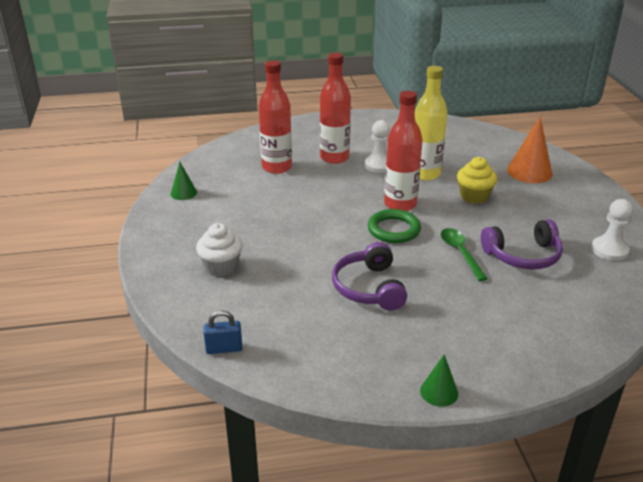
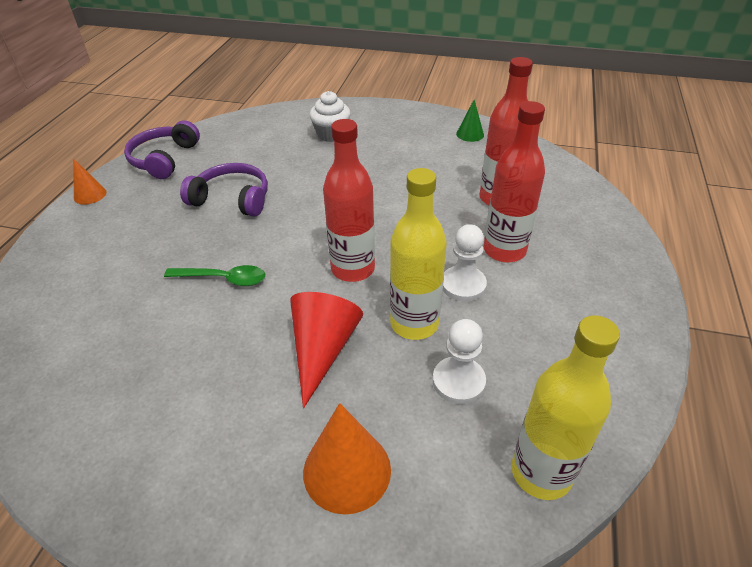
camera: 115 degrees right, 10 degrees up
(224, 349) = (235, 121): blue padlock -> none
(393, 229) = (306, 245): green ring -> none
(439, 392) = (90, 195): green cone -> orange cone
(474, 196) = (323, 350): yellow cupcake -> red cone
(476, 132) = (541, 472): none -> yellow bottle
(523, 256) = (169, 330): purple headphones -> purple headphones (164, 159)
(609, 250) = (91, 433): white pawn -> white pawn (458, 381)

